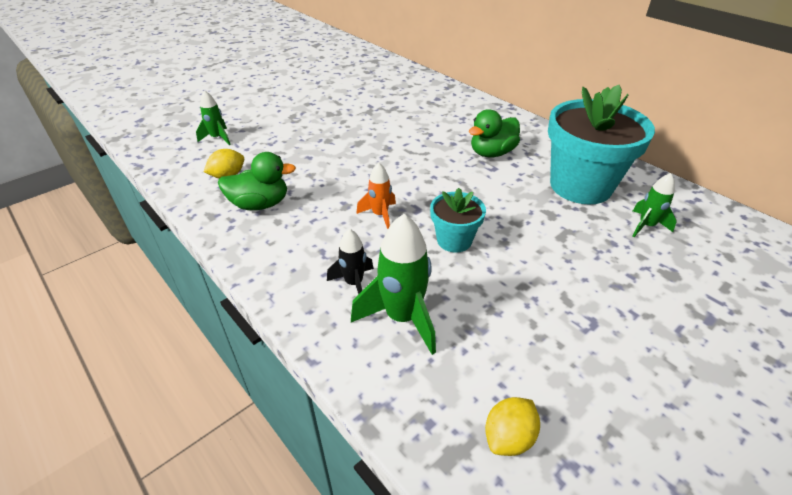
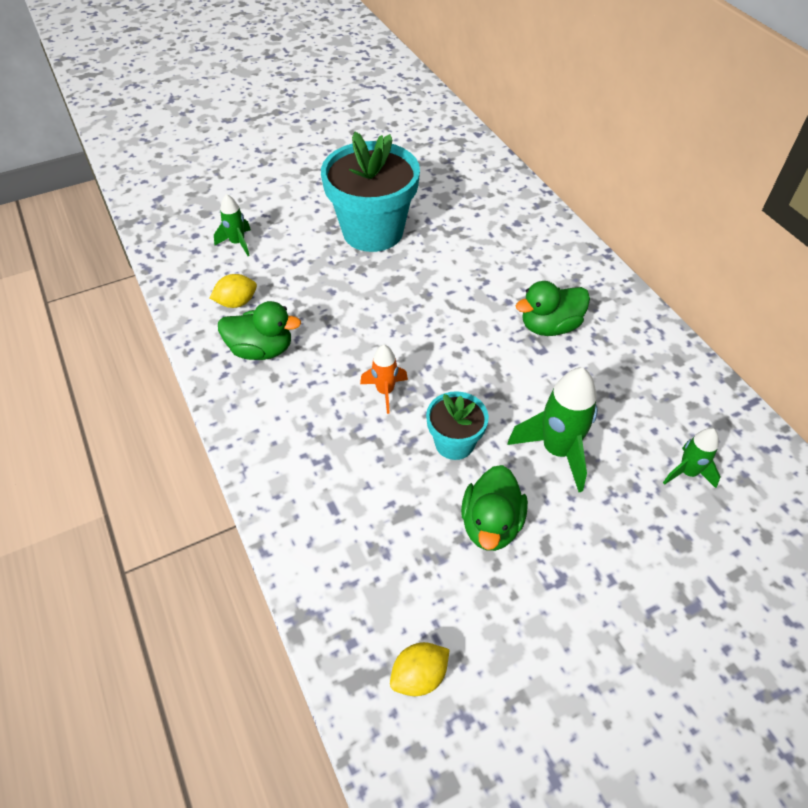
camera: 15 degrees right, 10 degrees up
(354, 283) = (330, 473): black rocket -> none
(402, 317) = (365, 525): green rocket -> green rocket (557, 450)
(513, 293) = (491, 524): none -> green duck
(580, 186) = (637, 398): turquoise flower pot -> turquoise flower pot (373, 231)

